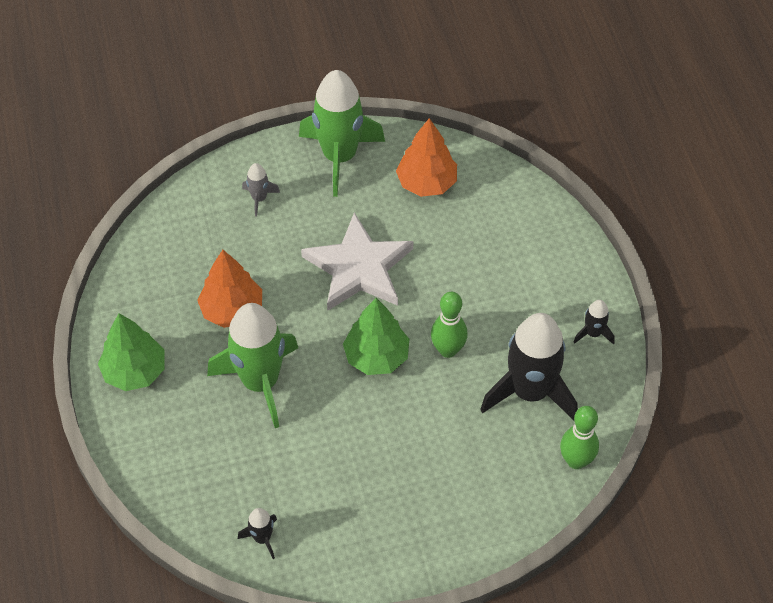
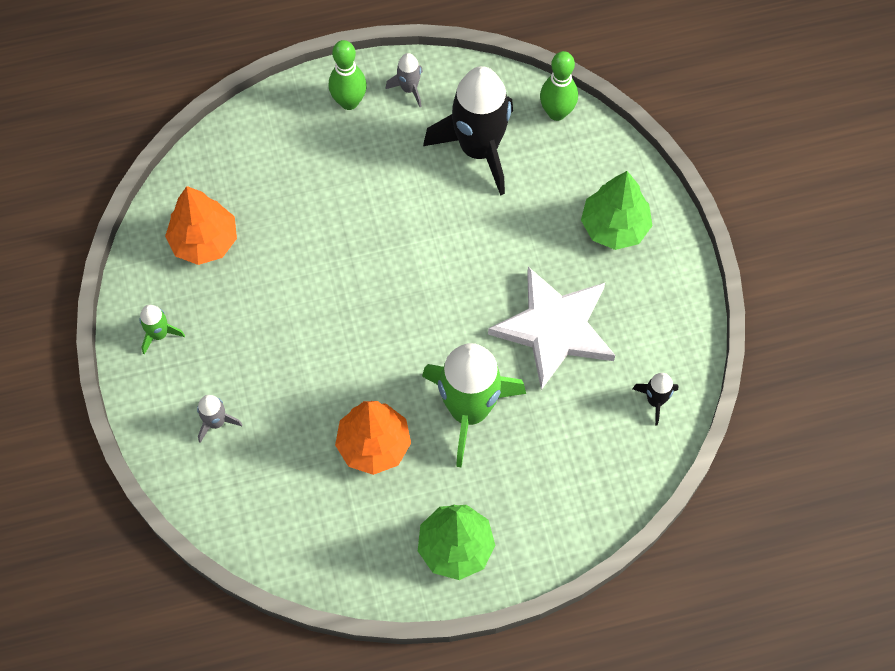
camera: 90 degrees left, 10 degrees up
(339, 156) = (159, 334): green rocket -> green rocket, size x0.43
(358, 268) = (320, 312): white star -> white star (555, 329)
(376, 356) = (436, 293): green tree -> green tree (614, 226)
(448, 350) = (428, 223): green bowling pin -> green bowling pin (349, 102)
(593, 333) = (409, 88): black rocket -> grey rocket

